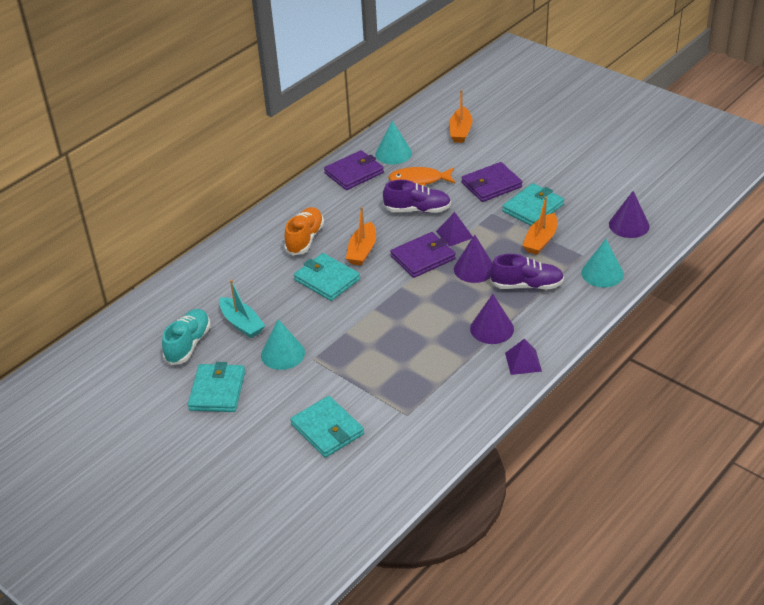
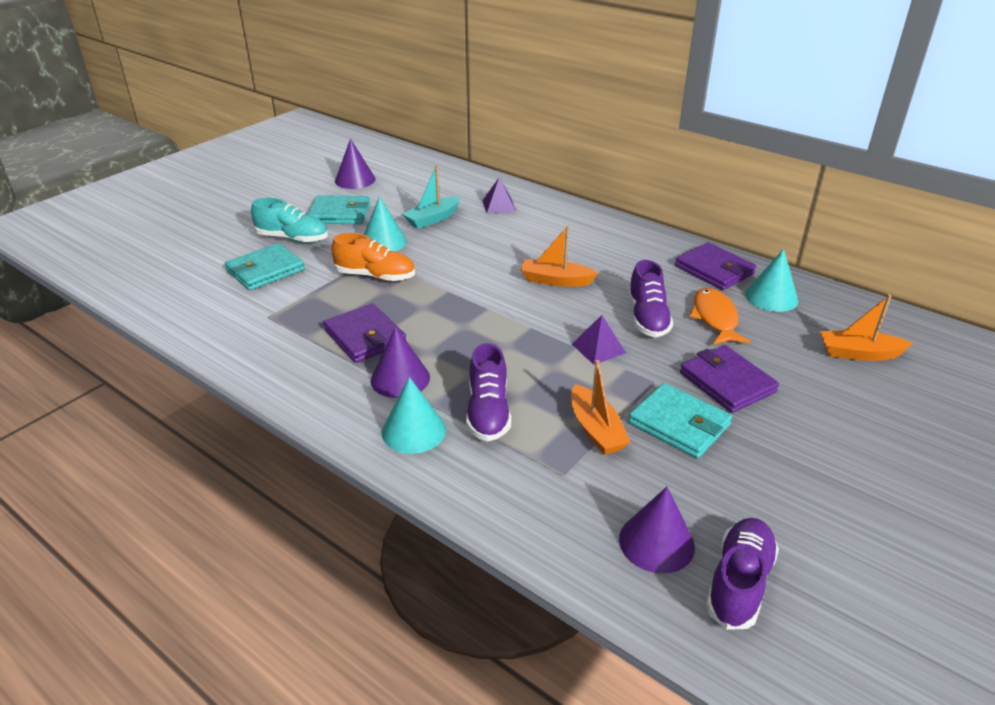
camera: 85 degrees right, 5 degrees down
(188, 344) = (407, 196): turquoise shoe -> turquoise shoe (293, 238)
(305, 239) = (573, 244): orange shoe -> orange shoe (375, 276)
(327, 280) = (501, 260): turquoise wallet -> none
(423, 257) = (546, 323): purple wallet -> purple wallet (365, 337)
(474, 269) = (524, 365): purple cone -> purple cone (355, 180)
(523, 362) = (330, 404): purple pyramid -> purple pyramid (499, 205)
(540, 240) = (596, 430): orange boat -> orange boat turned 135 degrees counterclockwise
(602, 273) = (517, 496): turquoise cone -> turquoise cone (413, 431)
(651, 202) = (739, 583): none -> purple shoe

